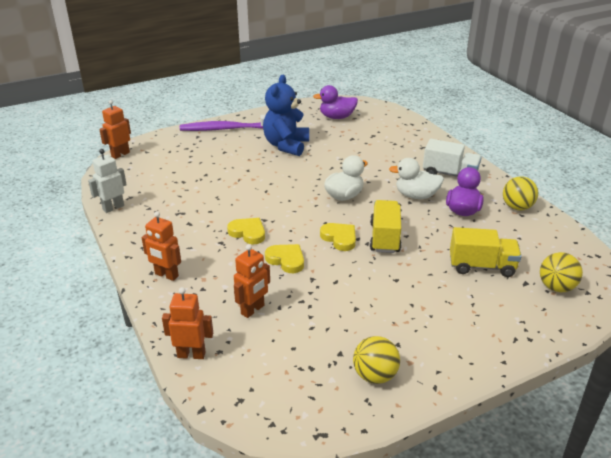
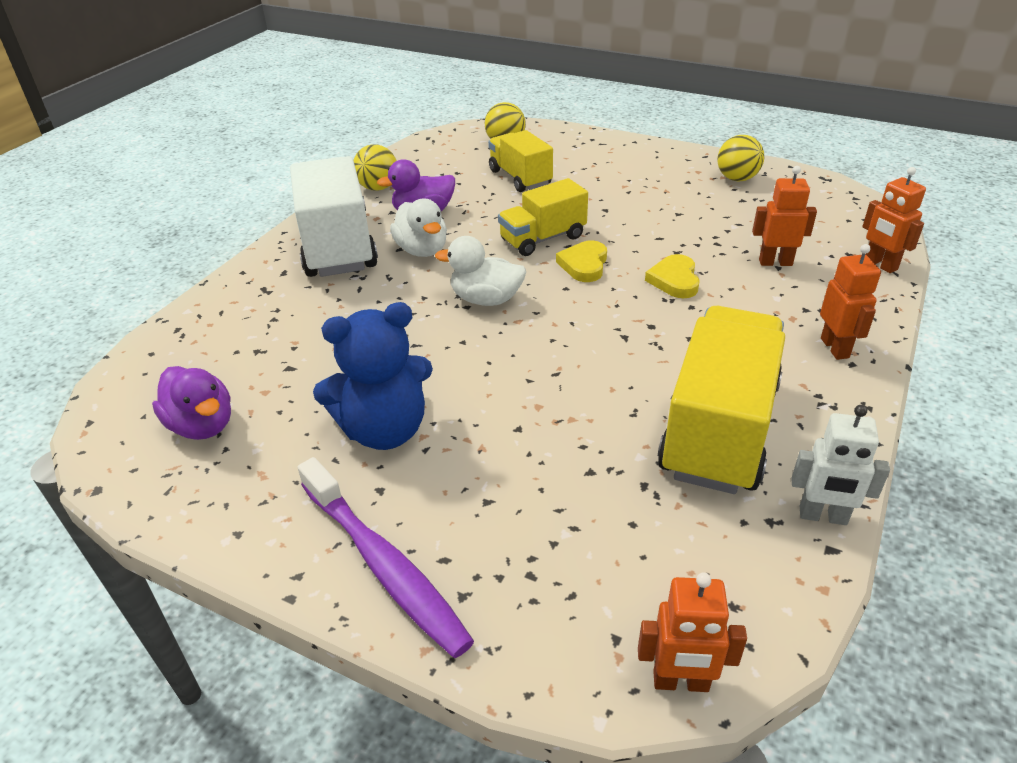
camera: 125 degrees left, 5 degrees up
(179, 210) = (718, 429): none -> yellow truck
(248, 233) = (670, 333): yellow heart -> none
(450, 174) = (337, 245): white truck -> white truck, size x1.71

